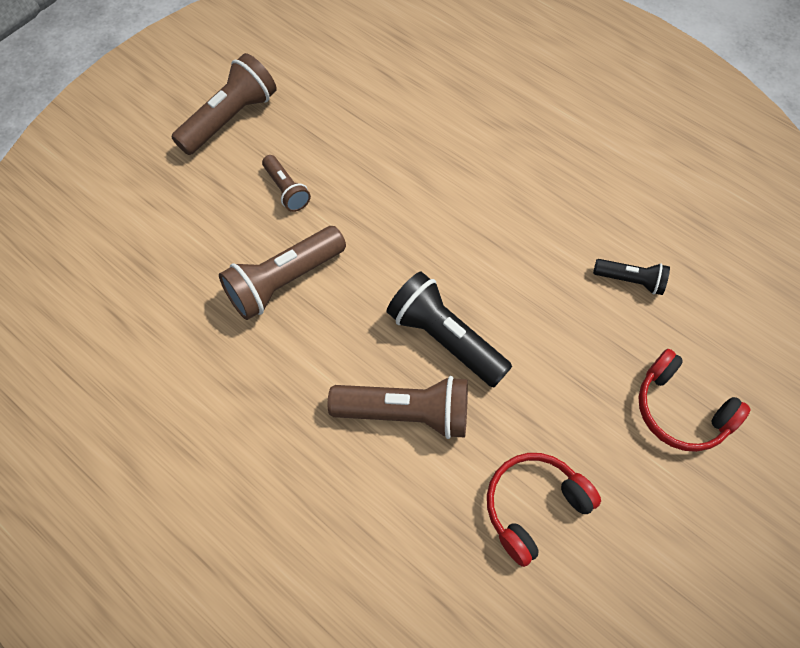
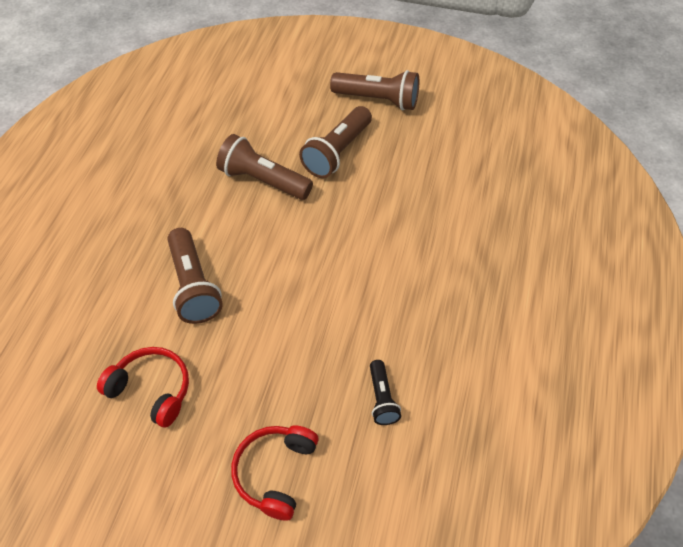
camera: 65 degrees right, 10 degrees down
(286, 190) = (337, 152): brown flashlight -> brown flashlight, size x1.78
(445, 338) = (263, 288): black flashlight -> none

